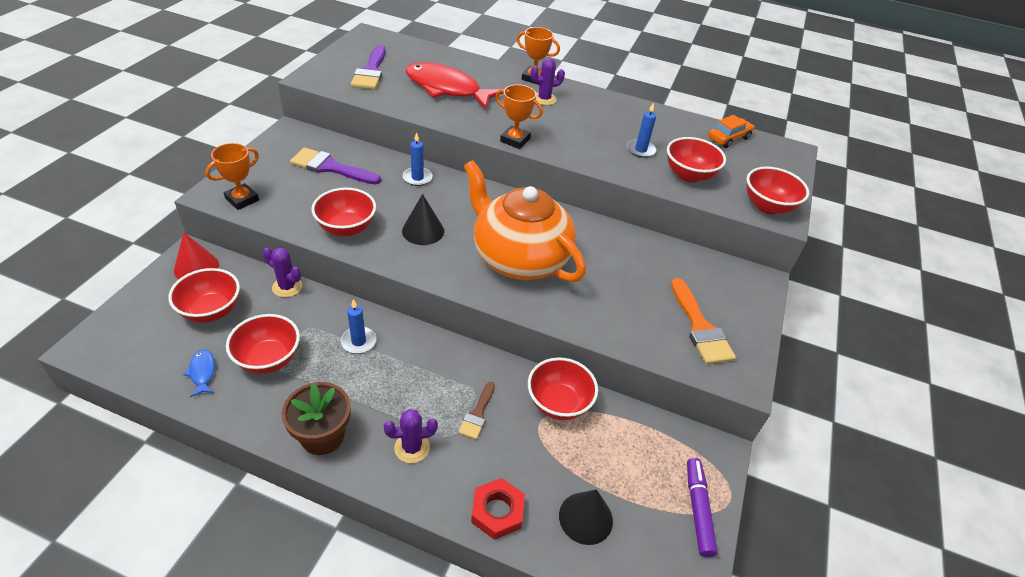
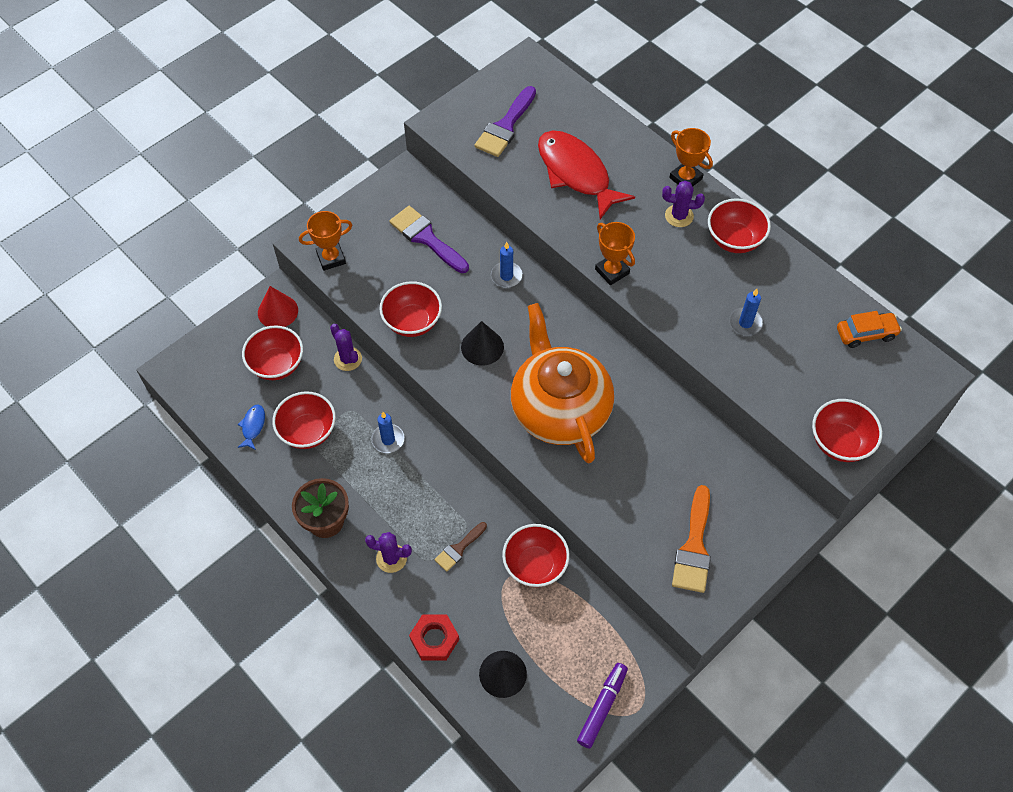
camera: 30 degrees right, 15 degrees up
(689, 175) = (778, 374): red bowl -> red bowl (734, 240)

